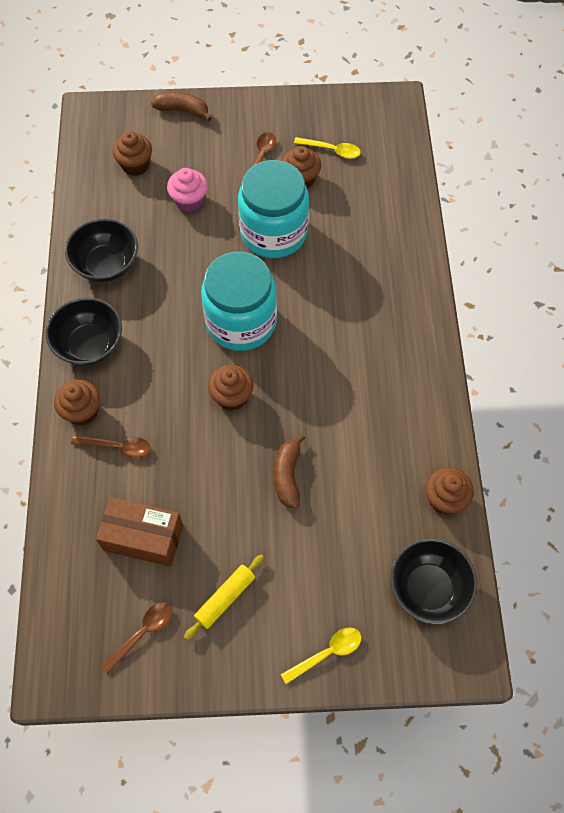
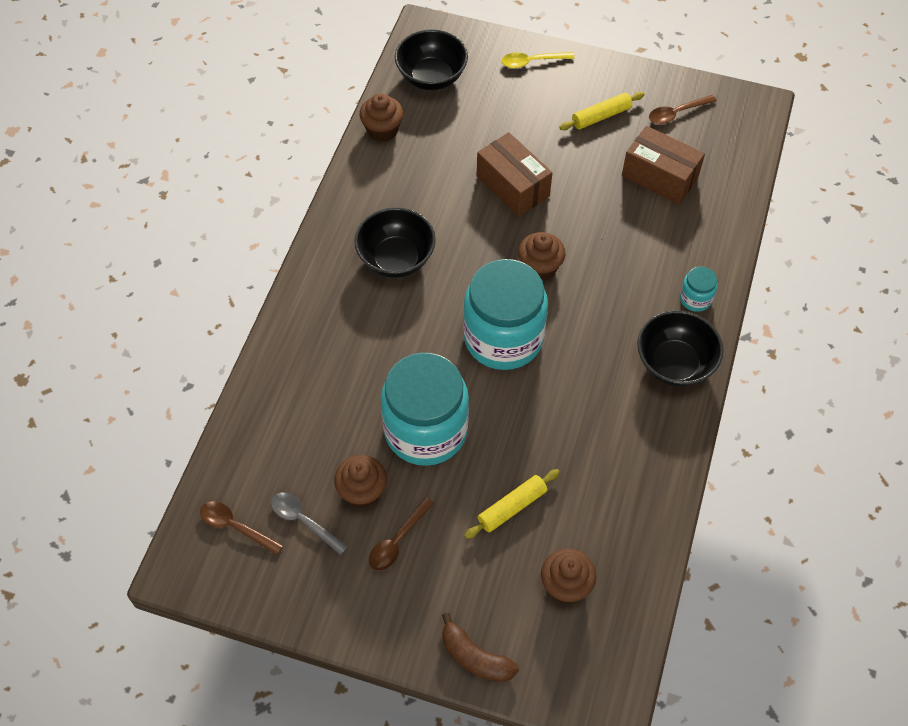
camera: 160 degrees left, 5 degrees down
(82, 411) = (695, 298): brown cupcake -> turquoise jar
(106, 265) = (636, 452): black bowl -> black bowl (396, 259)
(117, 447) = (667, 256): brown spoon -> brown spoon (235, 527)
(189, 201) = (512, 507): pink cupcake -> yellow rolling pin
(287, 475) = (513, 186): brown banana -> brown box
(331, 150) = (304, 521): yellow spoon -> grey spoon

